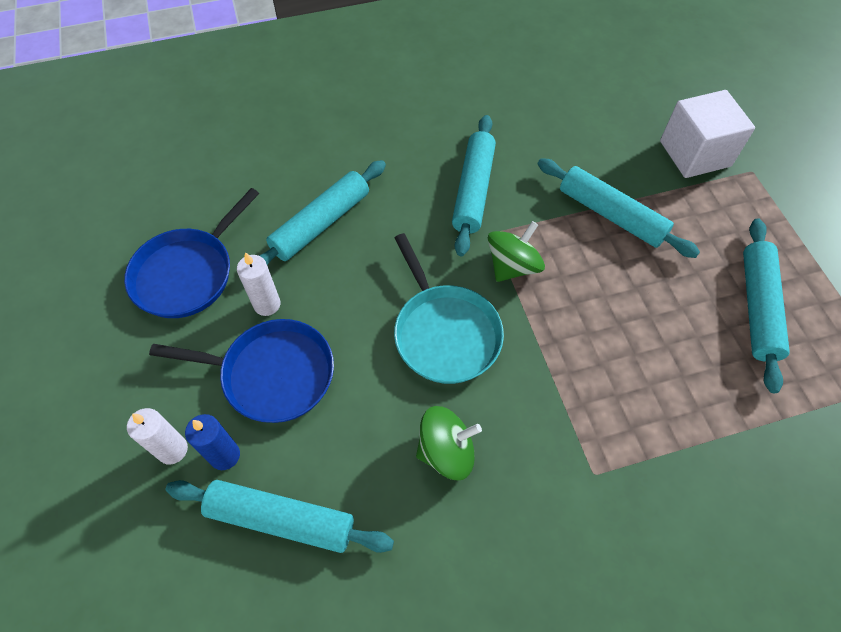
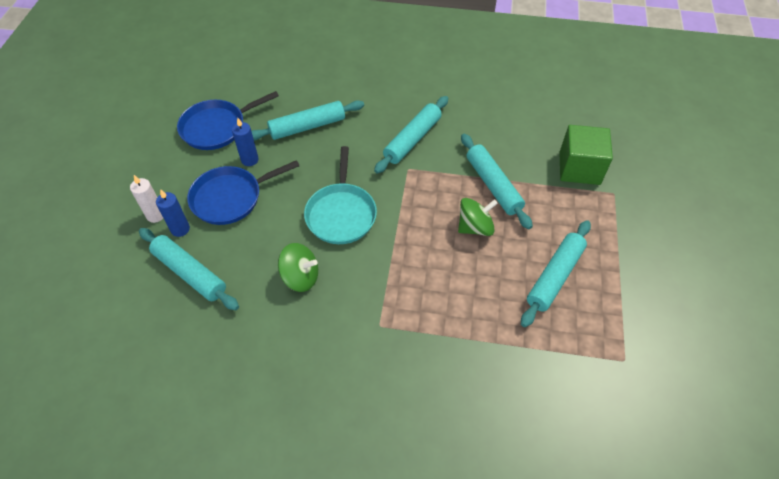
camera: 25 degrees right, 5 degrees down
(267, 304) = (250, 160): white candle -> blue candle
(272, 374) = (230, 198): blue pan -> blue pan turned 120 degrees clockwise
(512, 266) = (408, 192): green spinning top -> green spinning top (475, 227)
(695, 153) = (579, 168): white cube -> green cube

